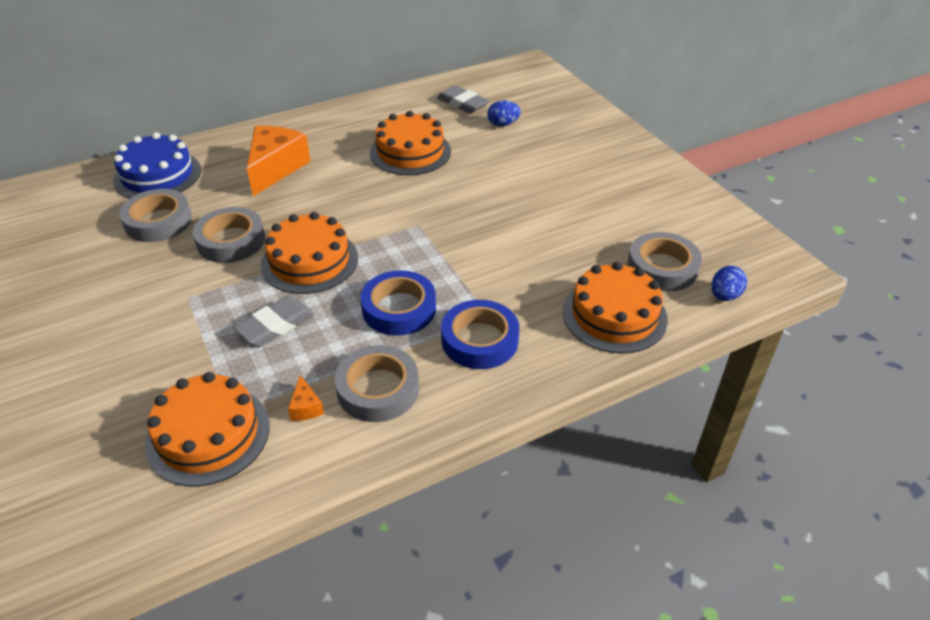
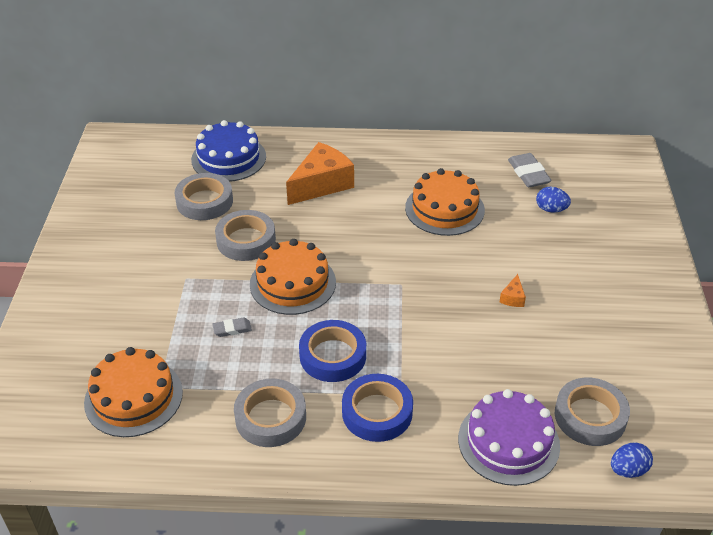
camera: 30 degrees right, 0 degrees up
(275, 325) = (232, 329): grey eraser -> grey eraser, size x0.57
(306, 407) = (210, 407): orange cheese -> orange cheese (513, 298)
(614, 315) = (508, 442): orange cake -> purple cake

